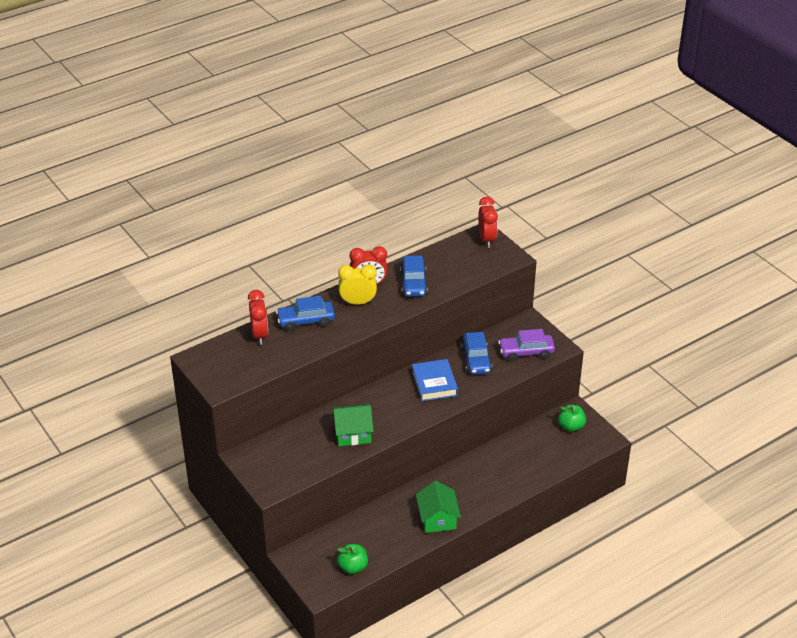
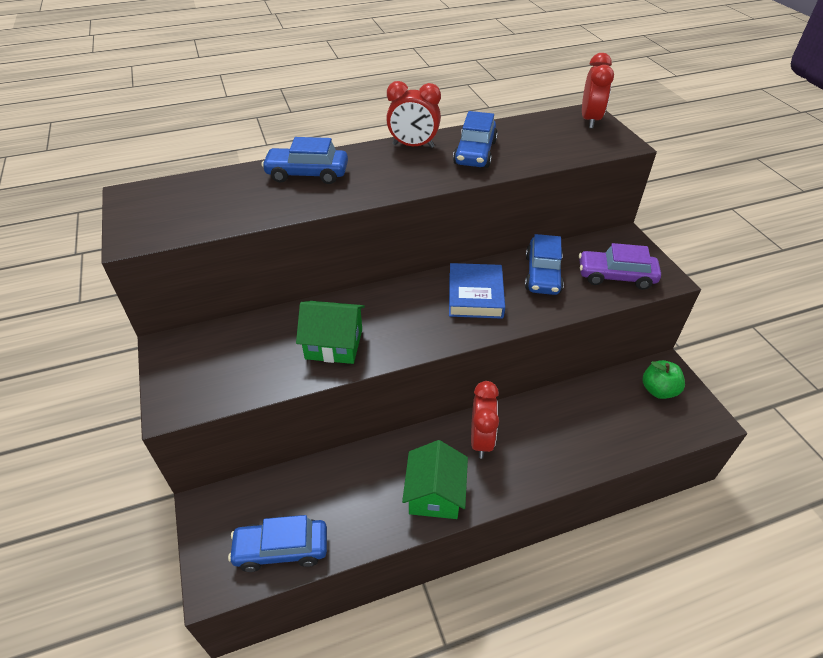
camera: 15 degrees right, 5 degrees up
(259, 335) = (235, 181): red clock -> red clock (481, 440)
(353, 567) = (281, 549): green apple -> blue car
(358, 302) = (389, 163): yellow clock -> none

